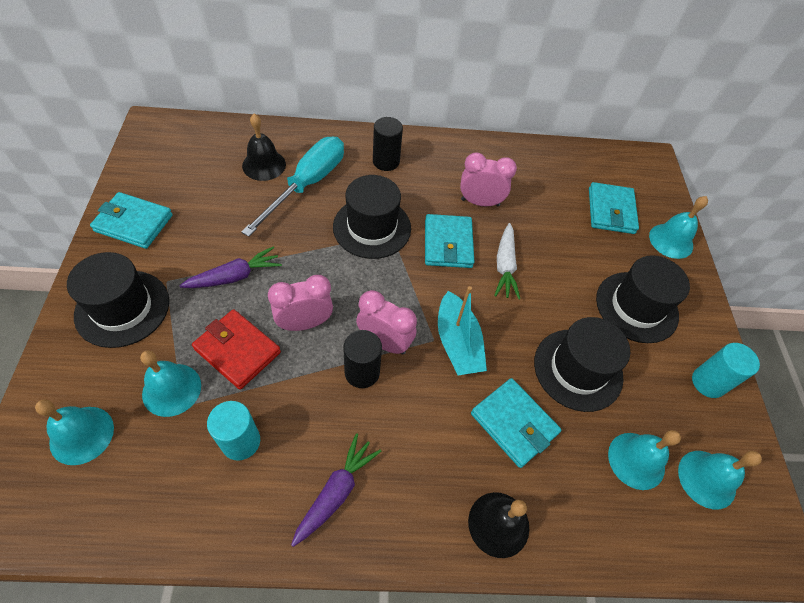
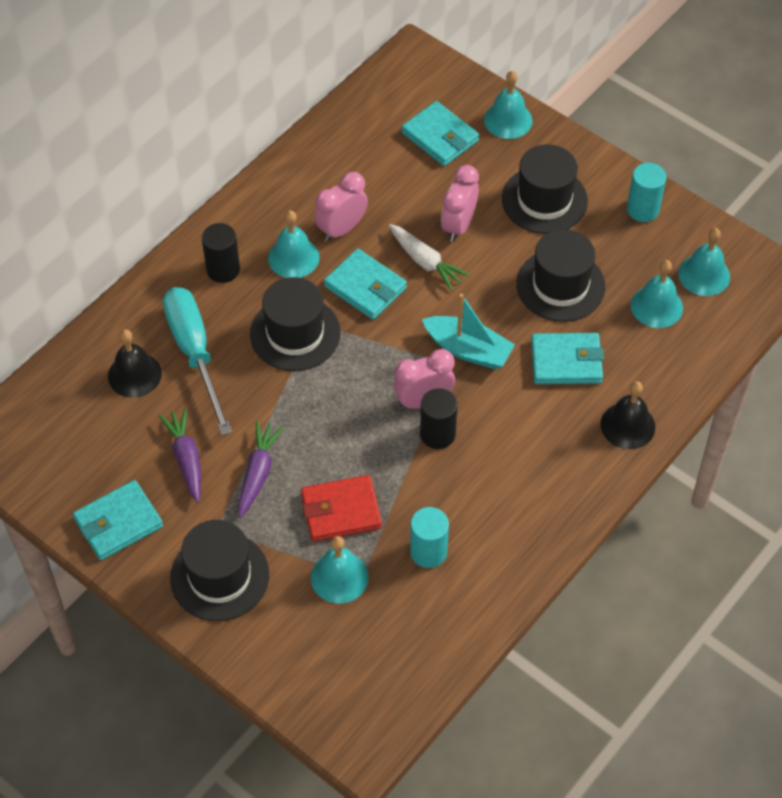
camera: 45 degrees left, 0 degrees up
(82, 435) = (330, 659): turquoise bell -> turquoise bell (293, 257)
(304, 323) = (355, 447): pink clock -> pink clock (458, 226)
(336, 492) = (521, 511): purple carrot -> purple carrot (186, 459)

